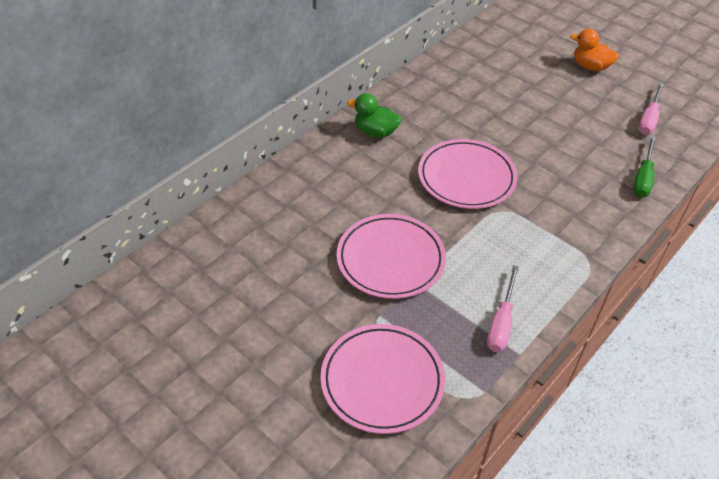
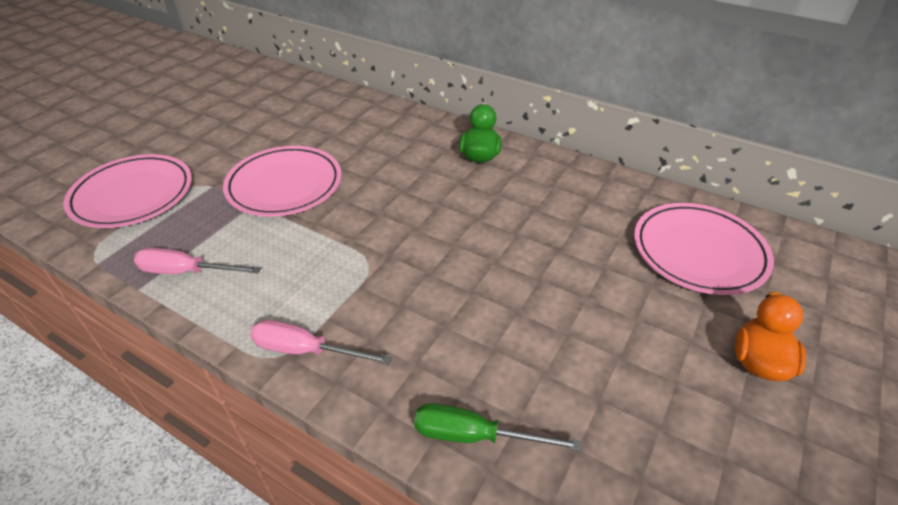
camera: 80 degrees right, 5 degrees down
(466, 177) = (422, 229): pink plate -> pink plate (698, 252)
(648, 119) = (650, 455): pink screwdriver -> pink screwdriver (305, 350)

